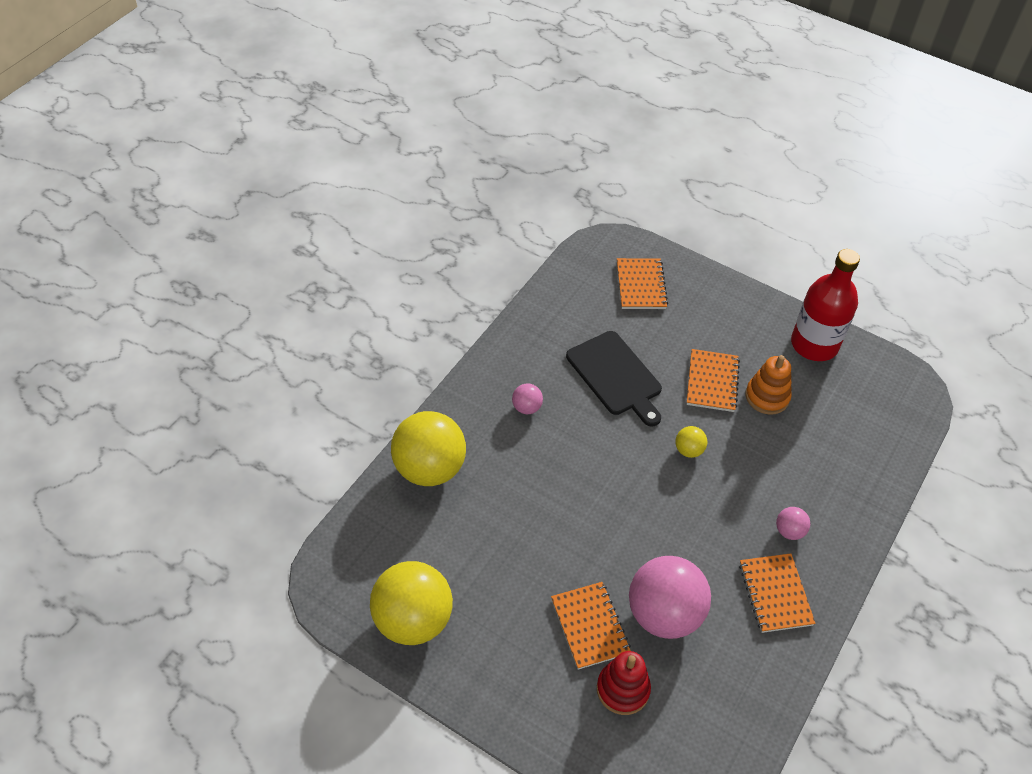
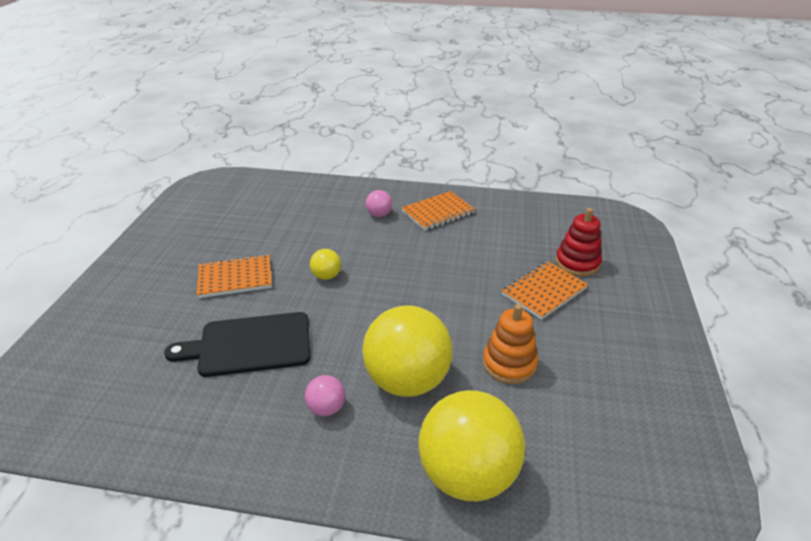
camera: 110 degrees left, 15 degrees down
(412, 620) = (653, 412): yellow ball -> yellow ball (407, 380)
(616, 376) = (249, 345): black cutting board -> black cutting board turned 135 degrees counterclockwise
(641, 285) = (93, 359): orange notebook -> none
(664, 614) = (498, 257): pink ball -> none
(767, 397) = (243, 245): orange stacking toy -> orange stacking toy (509, 364)
(814, 344) = (169, 230): red bottle -> none

